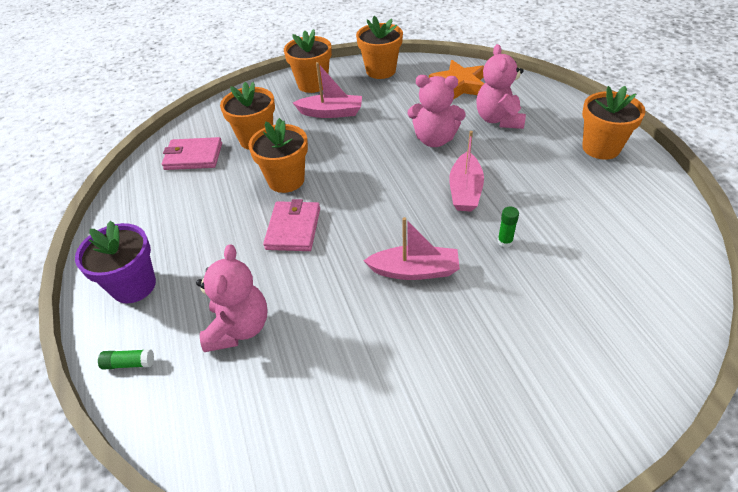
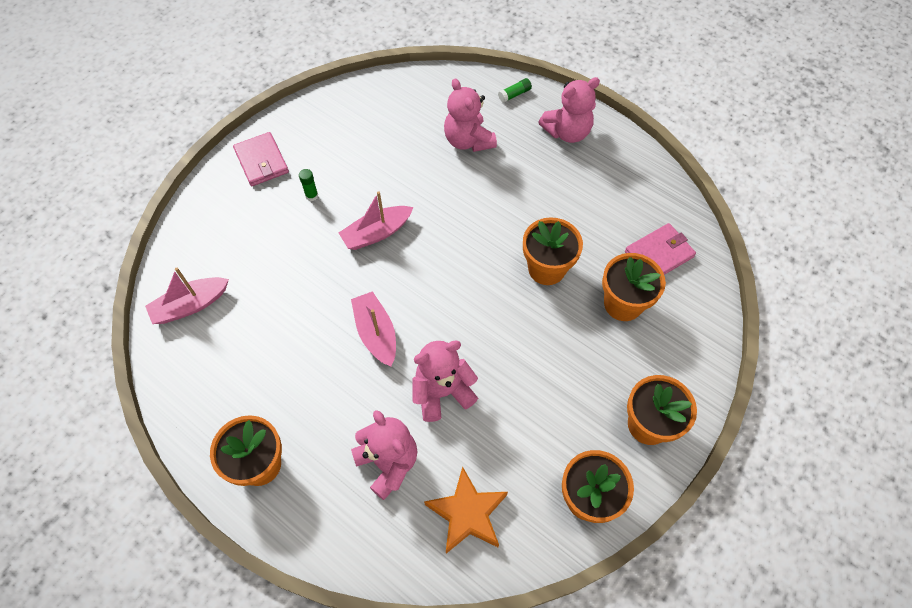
camera: 145 degrees right, 15 degrees up
(134, 286) = (567, 132): purple flower pot -> pink teddy bear
(293, 228) = (496, 225): pink wallet -> pink wallet (261, 161)
(331, 113) = (582, 382): pink boat -> pink boat (190, 305)
(505, 241) = (318, 292): green glue stick -> green glue stick (312, 196)

